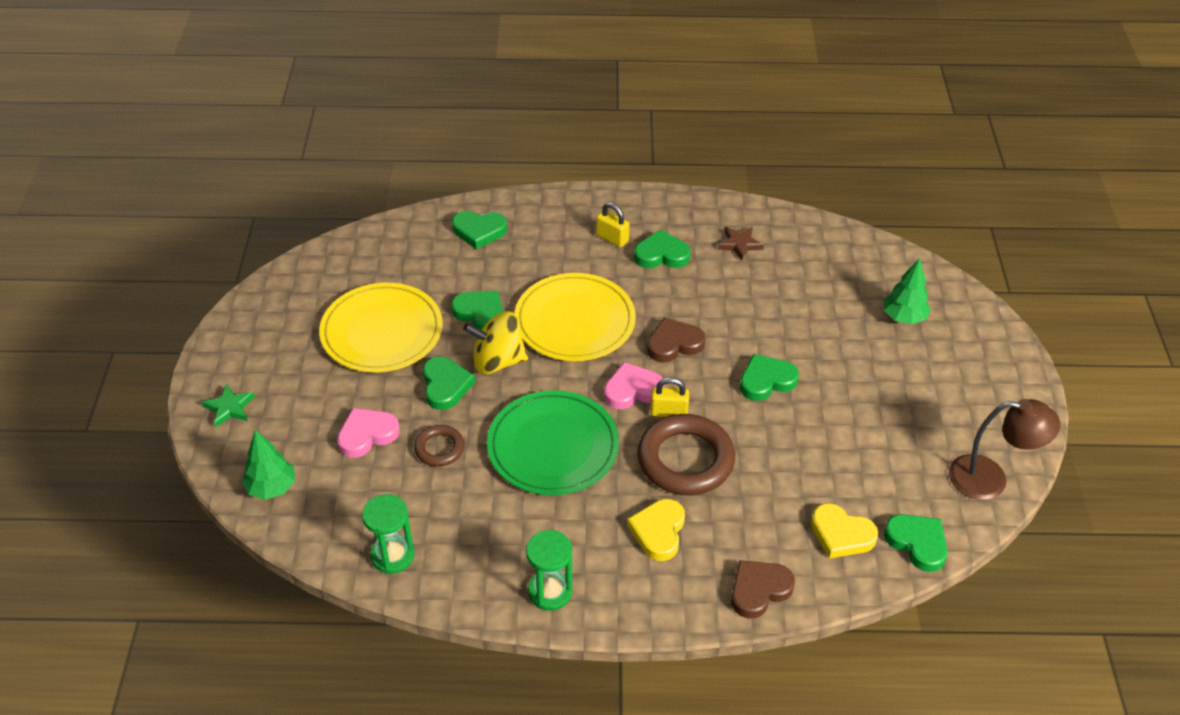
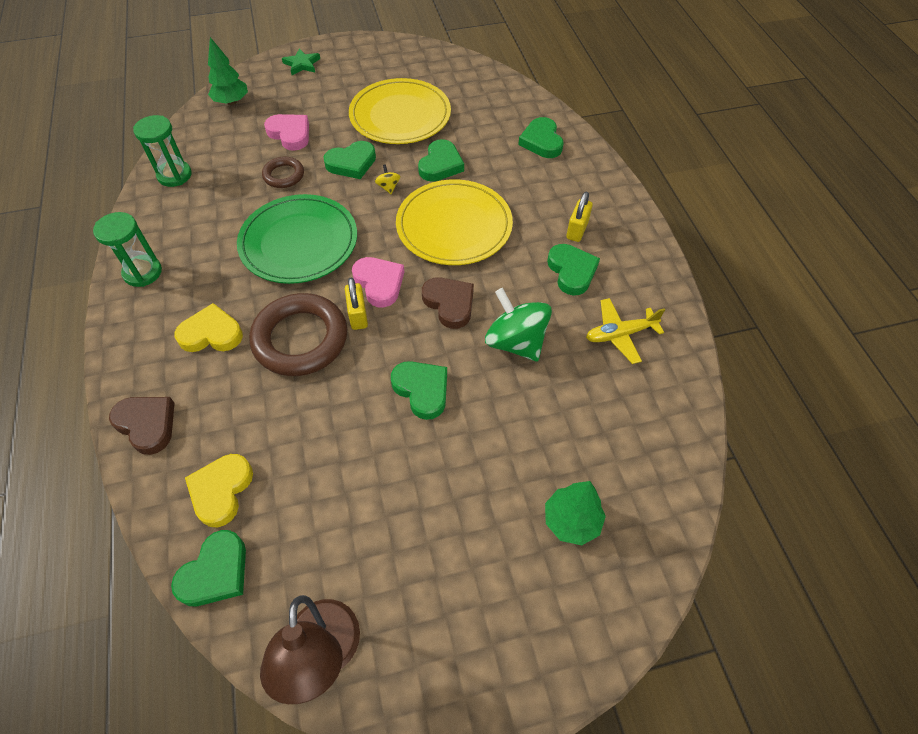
camera: 75 degrees right, 10 degrees up
(497, 361) = (388, 187): yellow spinning top -> yellow spinning top, size x0.43
(730, 309) = (515, 342): none -> green spinning top
(739, 244) = (620, 334): brown star -> yellow plane

